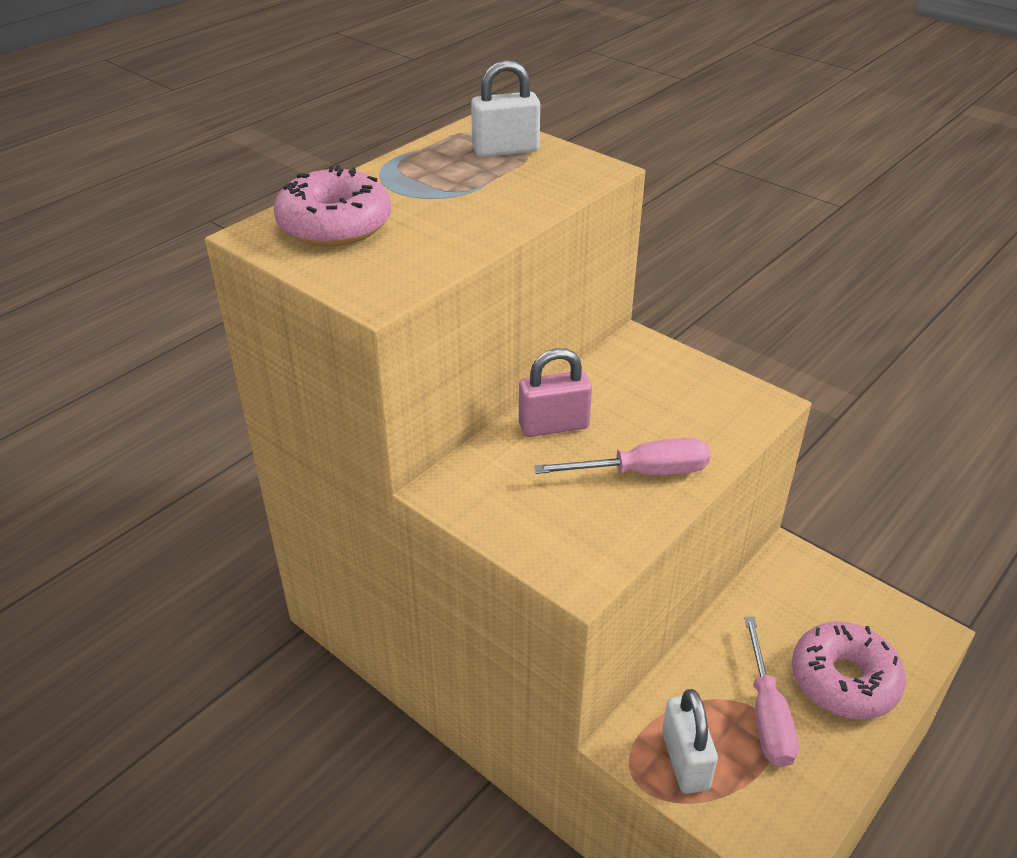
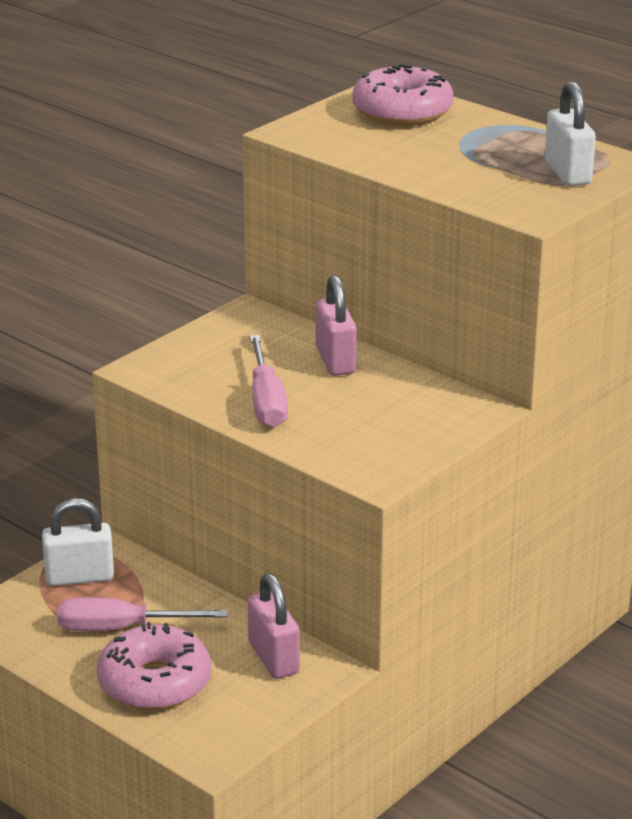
camera: 90 degrees right, 10 degrees down
(783, 593) = (273, 658): none -> pink padlock

